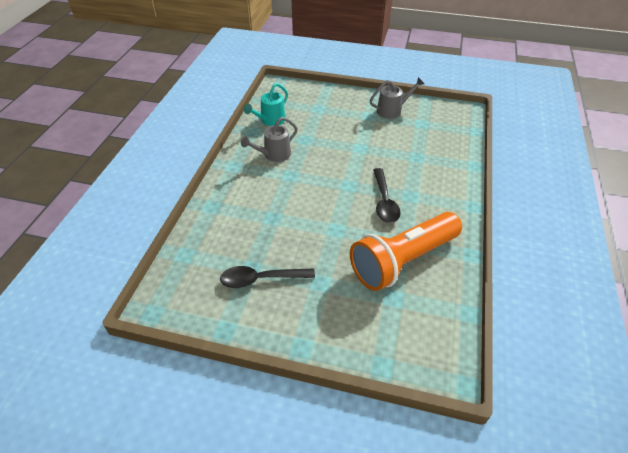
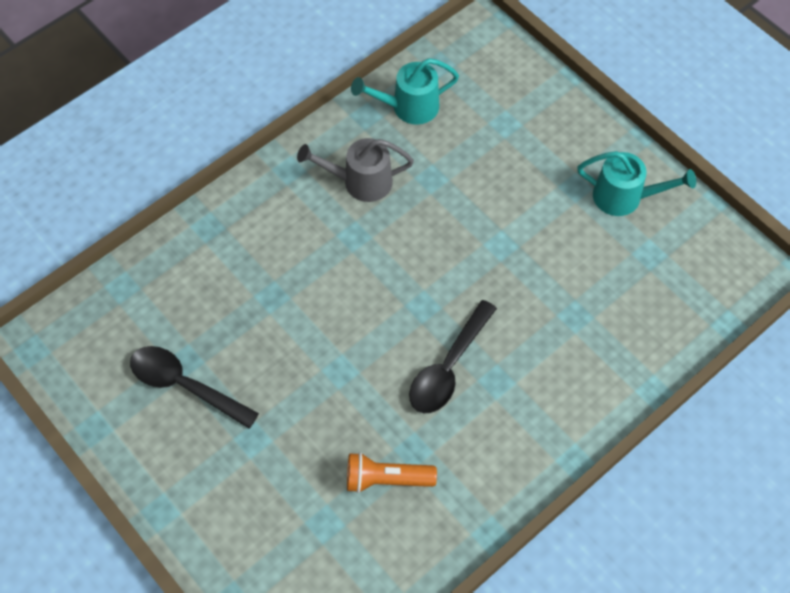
camera: 35 degrees right, 15 degrees up
(392, 110) = (625, 197): grey watering can -> turquoise watering can
(403, 261) = (386, 479): orange flashlight -> orange flashlight, size x0.46

